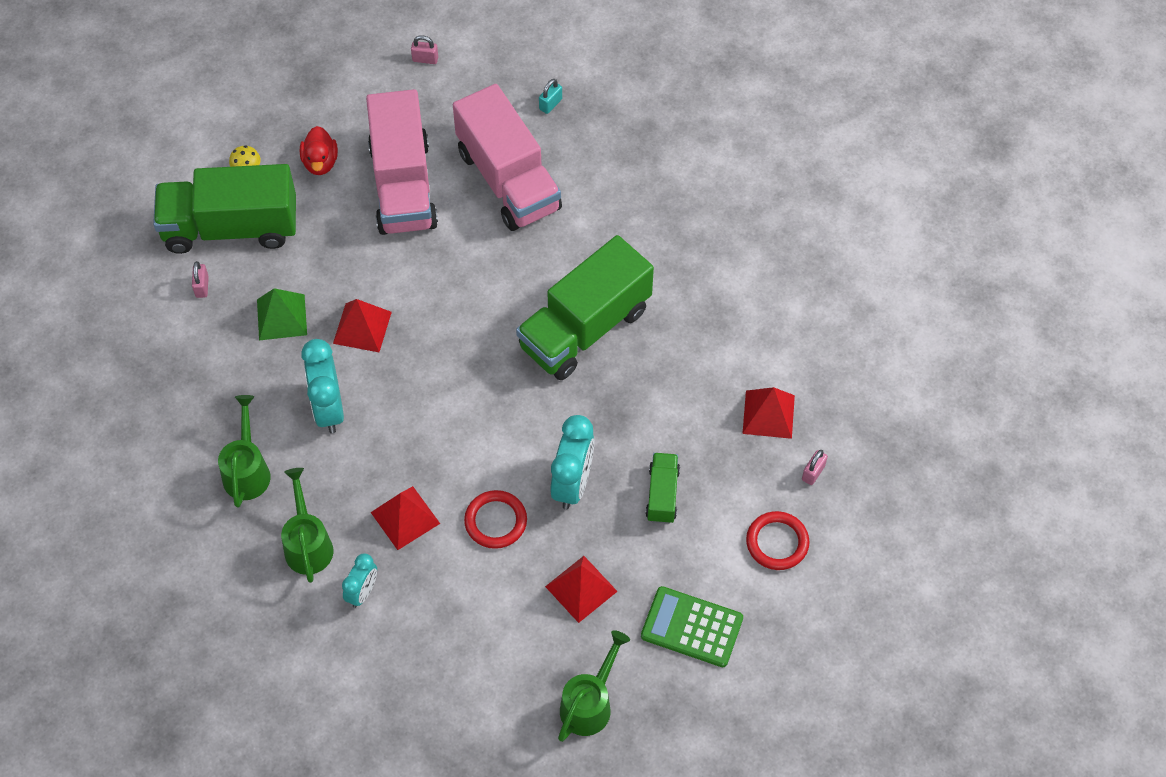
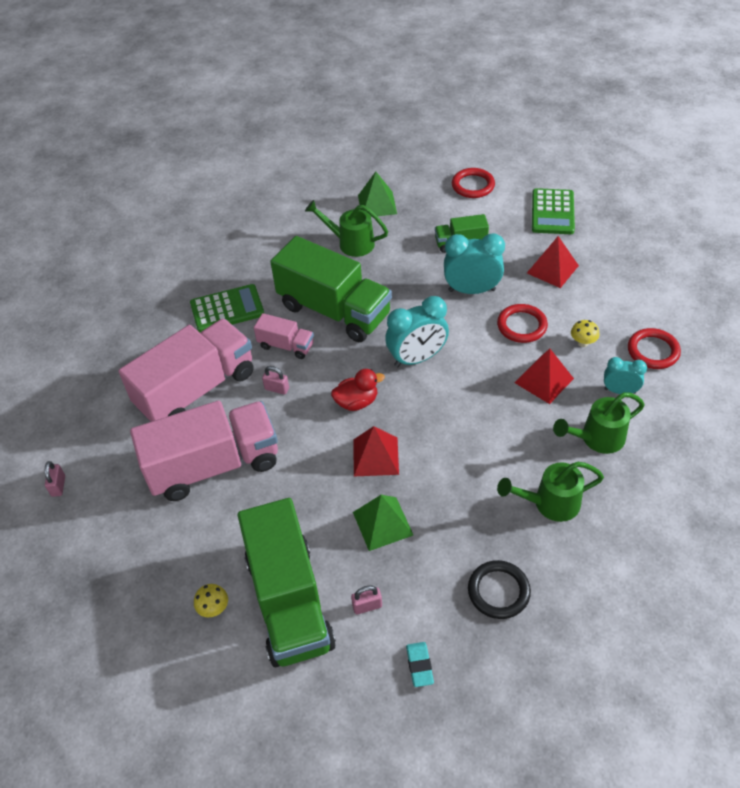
camera: 100 degrees left, 10 degrees down
(131, 315) = (419, 665): none -> turquoise eraser
(173, 396) = (498, 591): none -> black ring
(320, 162) = (195, 542): red duck -> red duck (357, 402)
(328, 408) = (465, 459): turquoise clock -> turquoise clock (417, 358)
(408, 653) = (653, 351): none -> red ring
(447, 579) = (582, 343): none -> yellow mushroom
(544, 271) = (286, 345): none -> pink truck
(550, 104) = (109, 379): turquoise padlock -> none
(590, 703) = (633, 248): green watering can -> green watering can (350, 243)
(622, 221) = (227, 309): none -> green calculator
(768, 414) = (377, 204): red pyramid -> green pyramid
(813, 472) = (414, 178): pink padlock -> pink padlock (277, 389)

